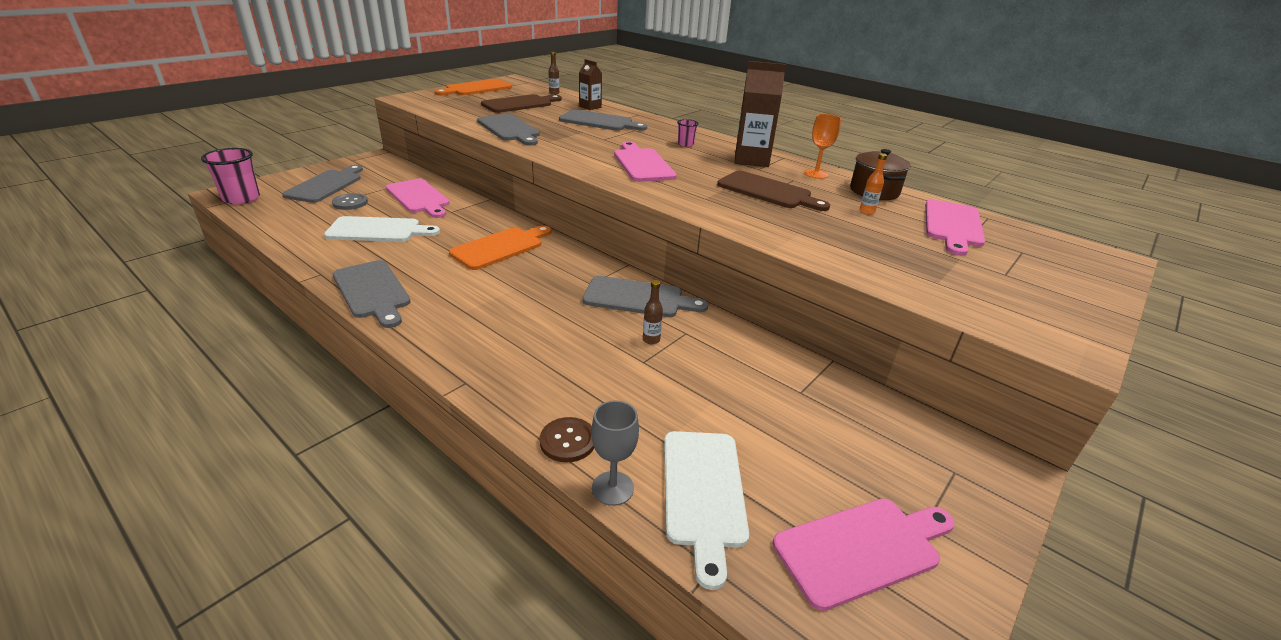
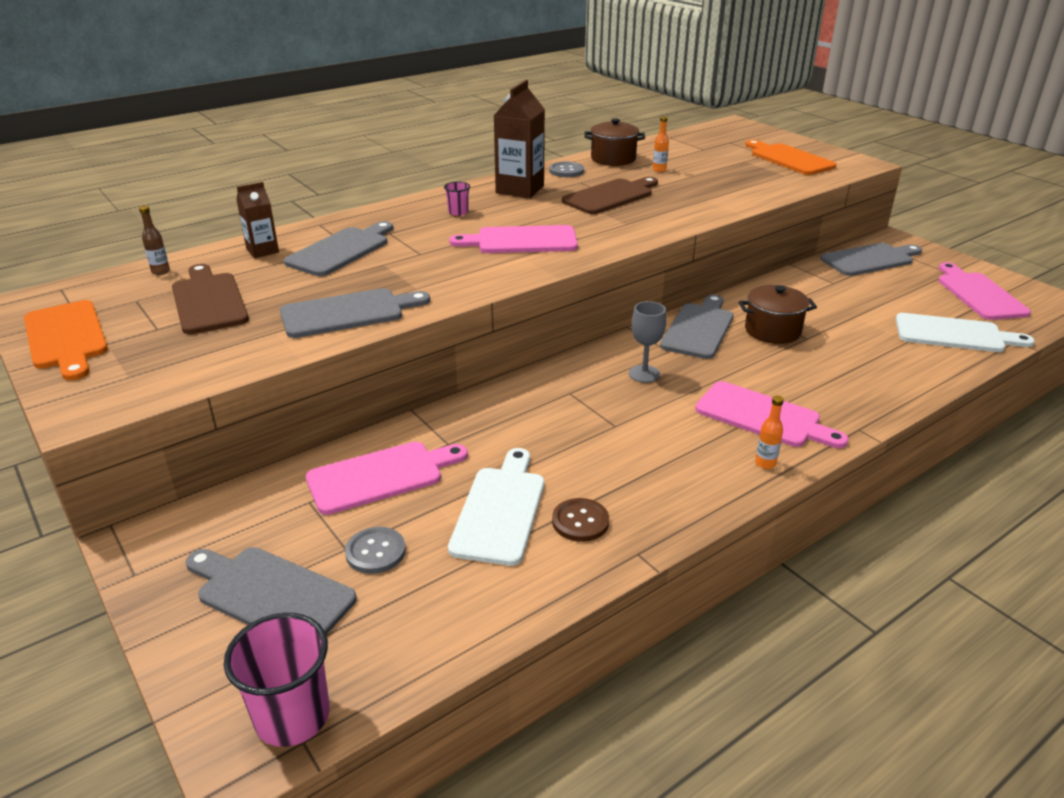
camera: 75 degrees left, 0 degrees up
(372, 291) = (688, 500): grey cutting board -> grey cutting board (870, 259)
(414, 326) = (765, 463): none -> orange bottle
(500, 247) = (575, 404): orange cutting board -> orange cutting board (789, 159)
(568, 441) = (921, 381): brown button -> brown button (580, 521)
(612, 488) = (964, 366): grey goblet -> grey goblet (644, 374)
(651, 340) = (772, 331): brown bottle -> brown pot
(816, 174) = (566, 171): orange goblet -> grey button
(952, 225) = (685, 150): pink cutting board -> pink cutting board (763, 416)

